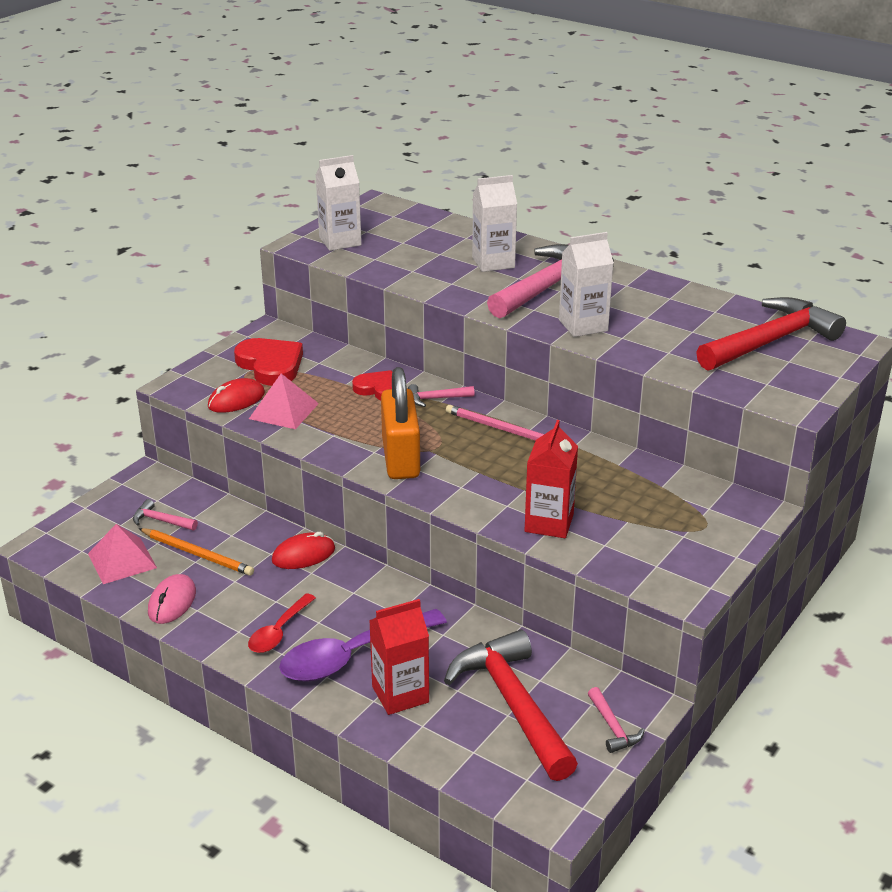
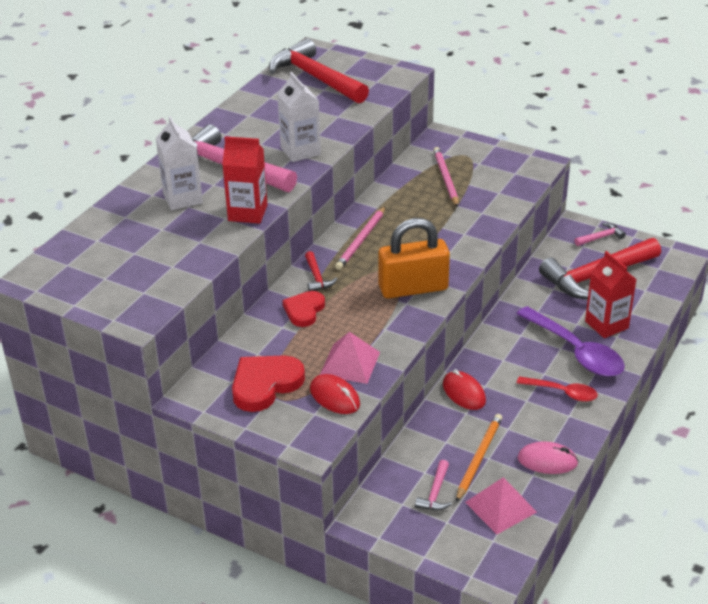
camera: 95 degrees left, 5 degrees up
(340, 241) = (130, 292): white carton -> none
(436, 399) = (317, 277): pink hammer -> red hammer
(549, 523) = (481, 215): red carton -> red carton (247, 213)
(641, 503) = (445, 178): none -> pink pencil

